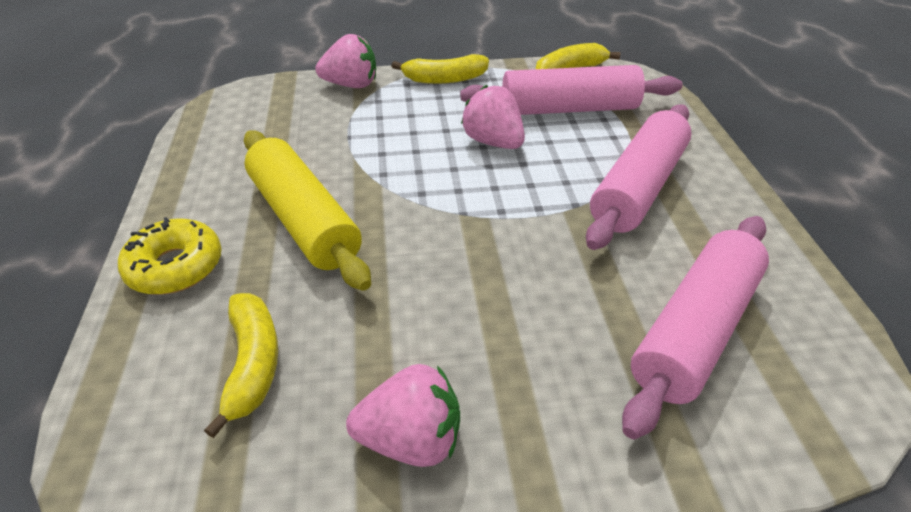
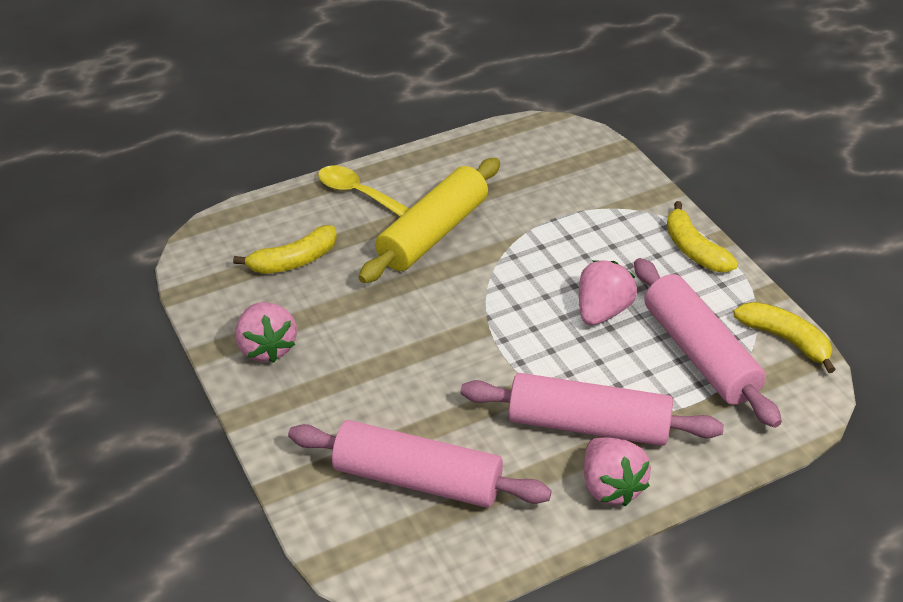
camera: 70 degrees right, 0 degrees up
(175, 266) = (356, 193): yellow donut -> yellow spoon
(351, 85) = (637, 192): pink strawberry -> pink strawberry (610, 486)

